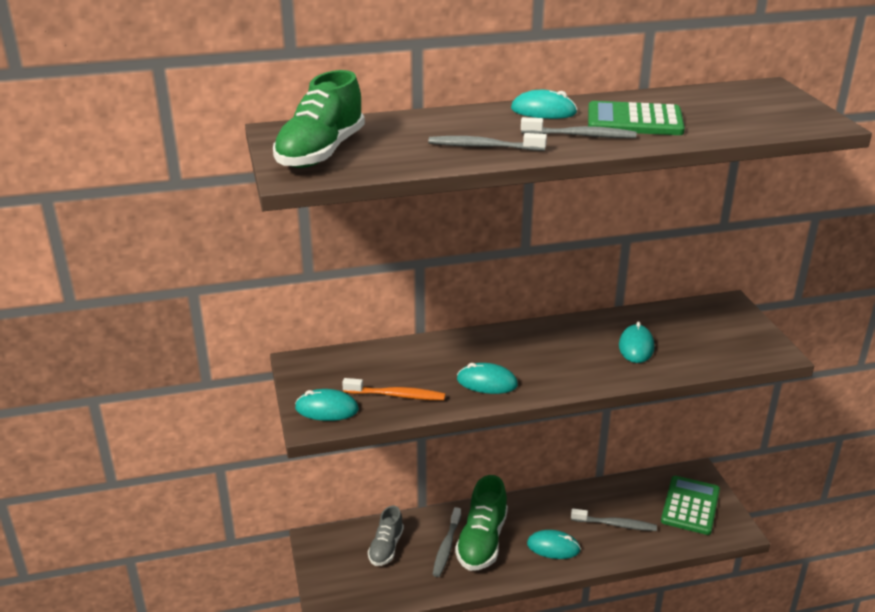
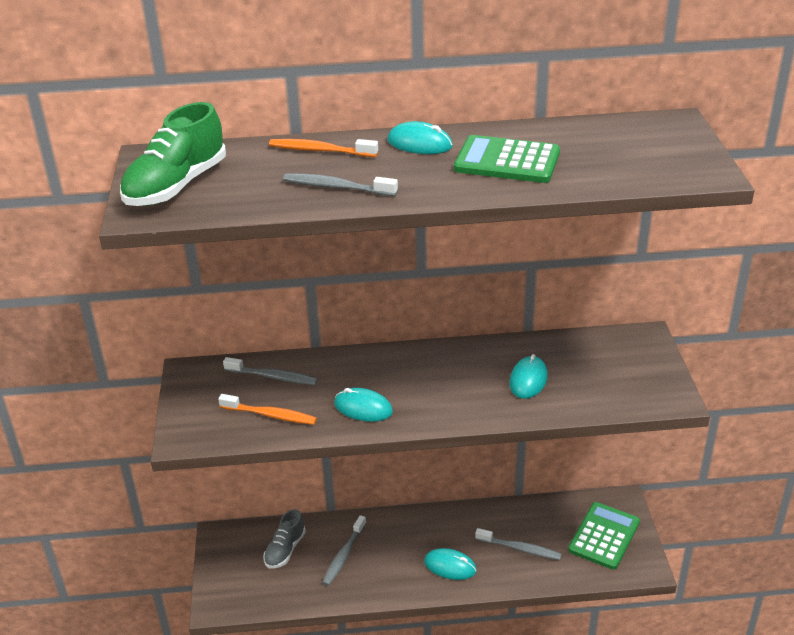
camera: 10 degrees right, 5 degrees up
(327, 409) = (199, 424): turquoise mouse -> none
(450, 120) = (320, 150): none -> orange toothbrush
(482, 541) = (380, 553): green shoe -> none
(581, 136) = (442, 178): grey toothbrush -> grey toothbrush (273, 377)

